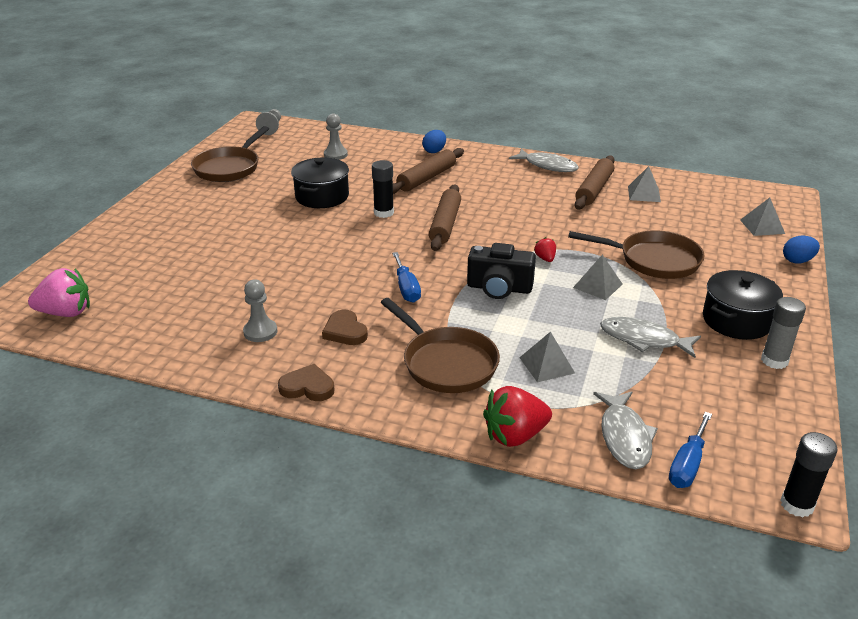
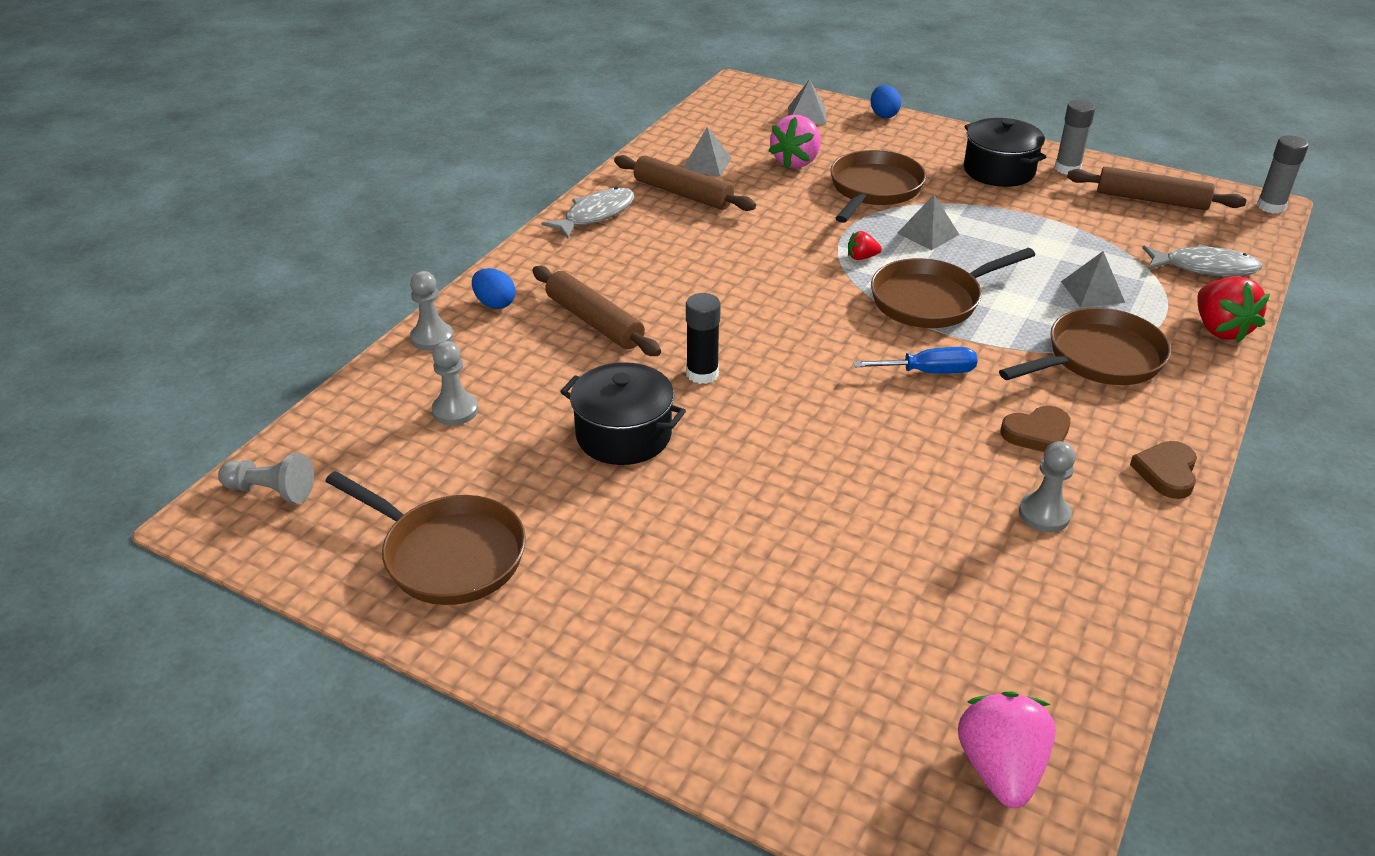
camera: 80 degrees left, 5 degrees up
(396, 141) = (432, 338): none -> grey pawn
(445, 224) = (753, 321): brown rolling pin -> brown rolling pin (1151, 200)
(499, 288) = (931, 300): black camera -> brown pan
(644, 339) = (1037, 226): grey fish -> none
(675, 226) = (796, 161): none -> pink strawberry
(687, 465) = (1235, 244): blue screwdriver -> none
(797, 505) = (1270, 206): black glue stick -> grey glue stick

